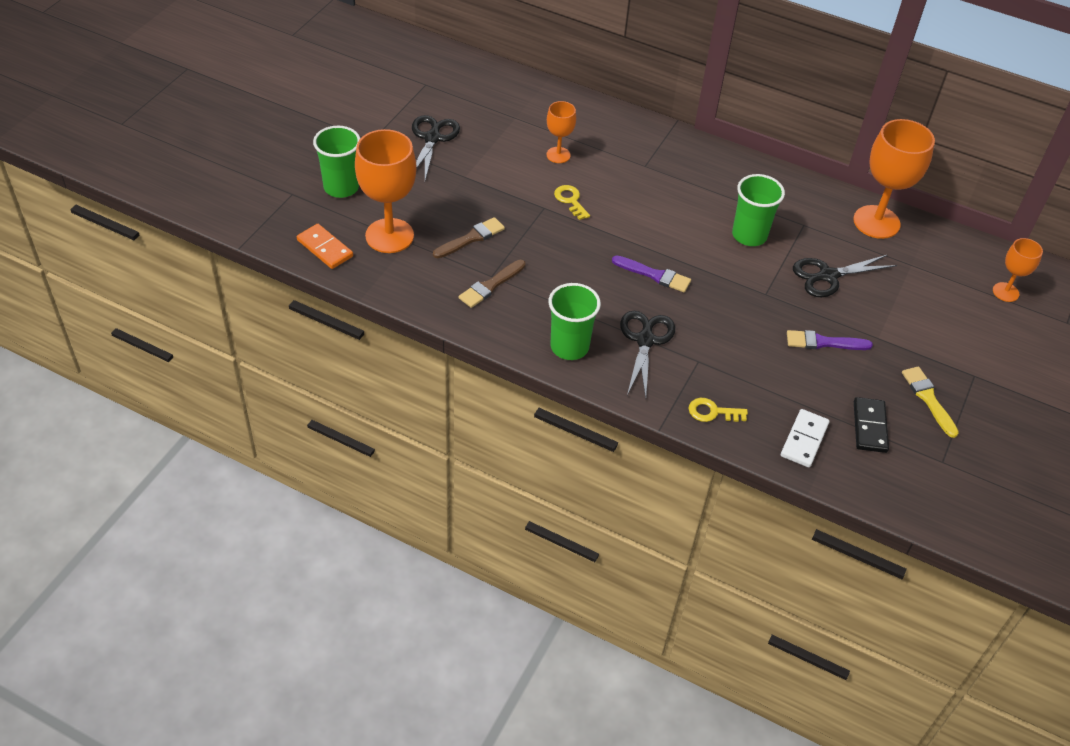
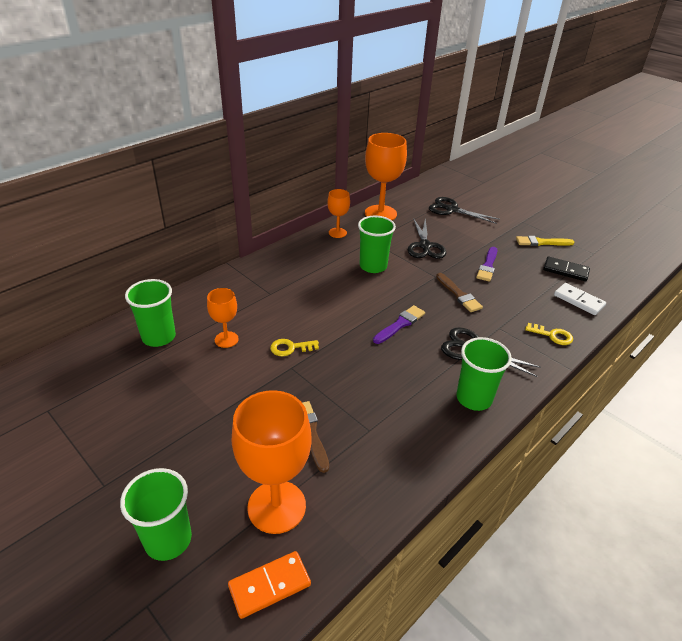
camera: 70 degrees left, 10 degrees down
(432, 138) = (140, 426): black scissors -> black scissors (451, 209)
(491, 285) = (382, 434): brown brush -> brown brush (459, 294)
(538, 112) = (159, 337): none -> green cup
(712, 412) = (552, 335): yellow key -> yellow key turned 90 degrees counterclockwise
(1005, 292) = (456, 191): orange goblet -> orange goblet (337, 233)

